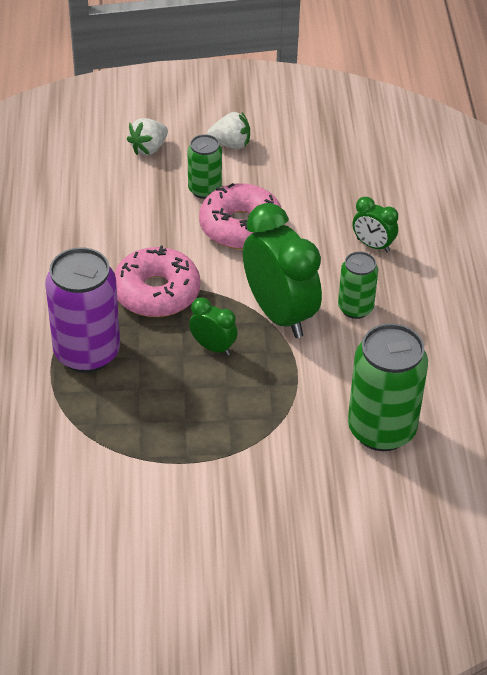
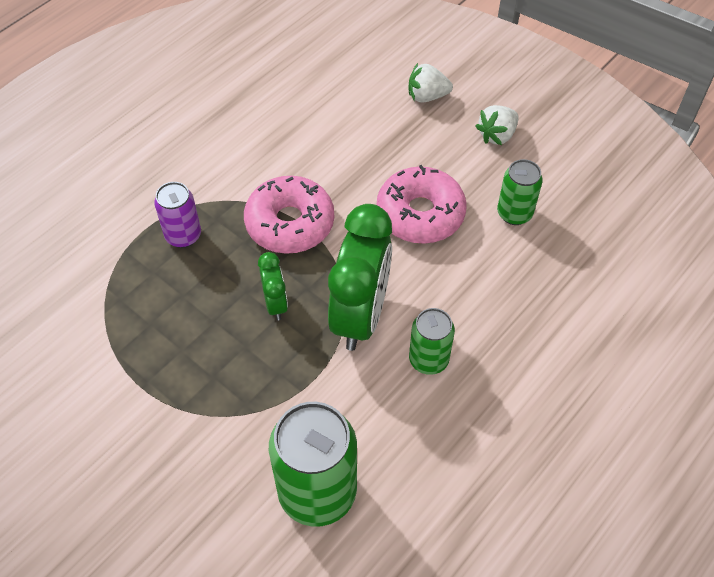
camera: 45 degrees right, 10 degrees up
(87, 353) = (183, 236): purple can -> purple can, size x0.56
(204, 190) = (429, 161): green can -> green can (514, 213)
(230, 144) = (497, 135): white strawberry -> white strawberry turned 90 degrees clockwise
(373, 245) = (512, 312): green clock -> none

